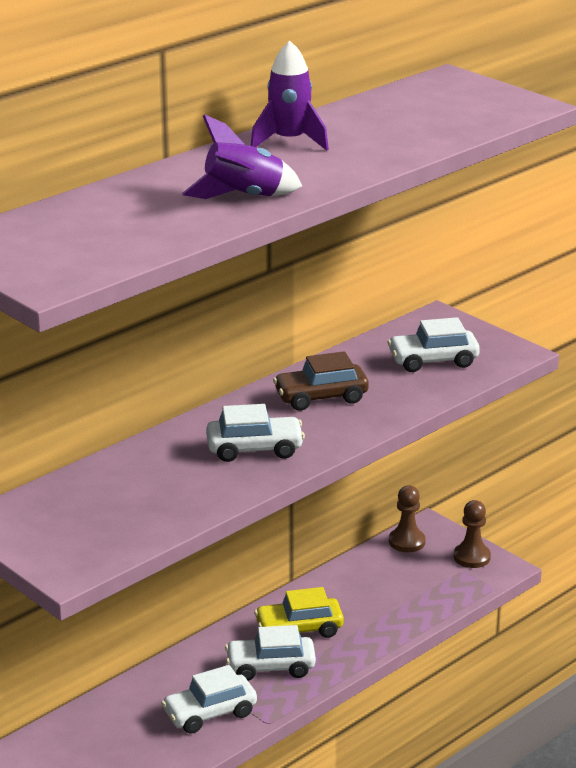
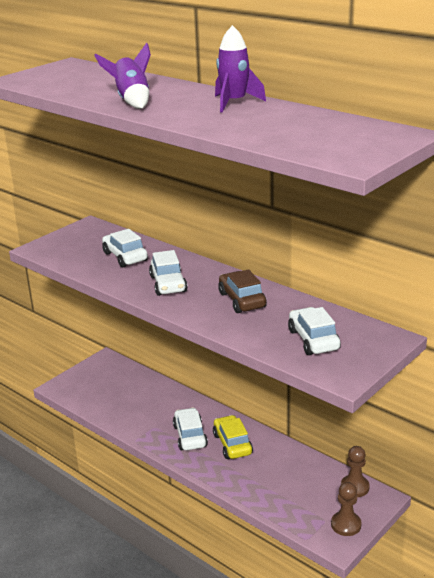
camera: 85 degrees right, 0 degrees up
(210, 713) = (142, 418): white car -> white car (125, 257)

